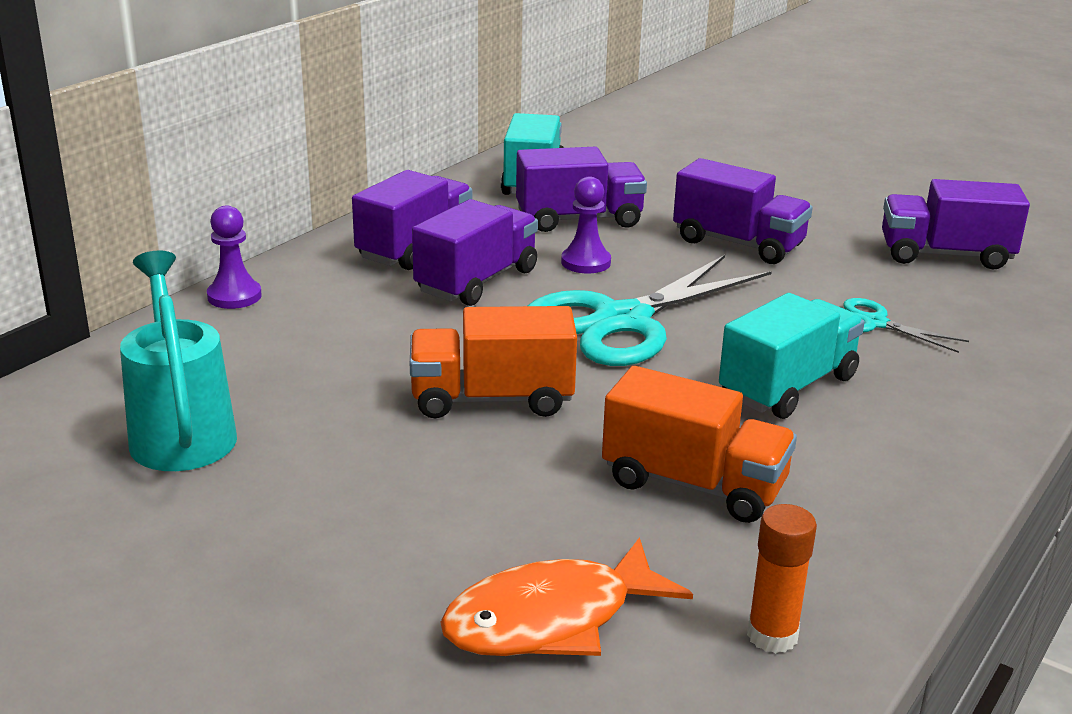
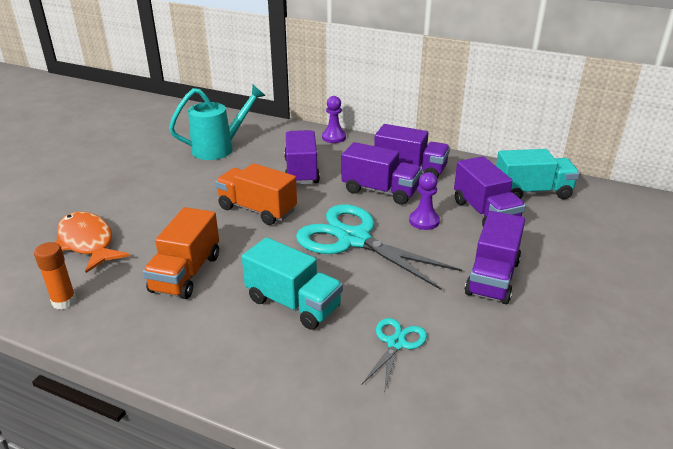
camera: 80 degrees right, 5 degrees up
(492, 399) = (257, 209): orange truck -> orange truck turned 45 degrees counterclockwise
(945, 255) = (547, 391): purple truck -> purple truck (301, 171)

